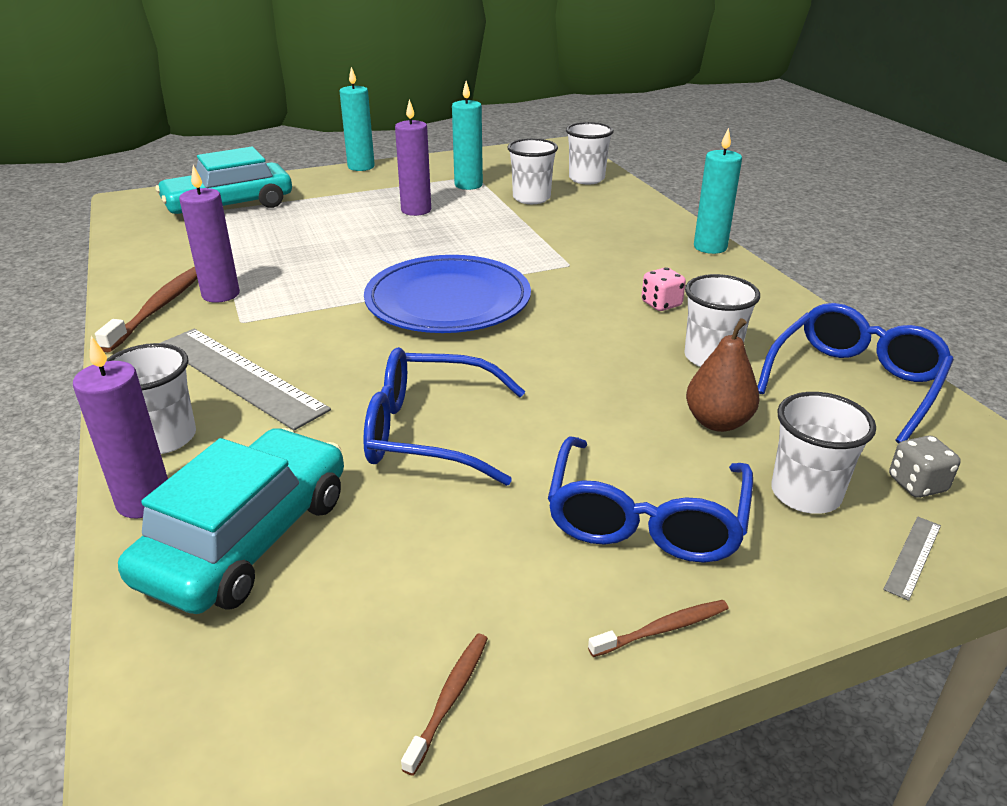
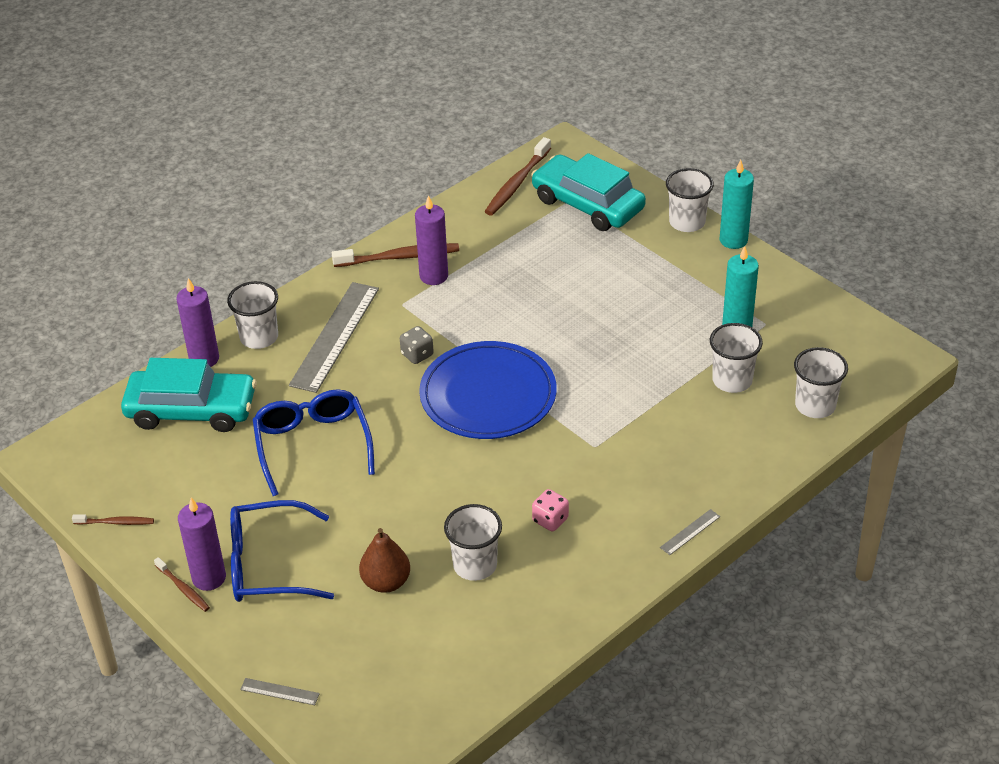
camera: 70 degrees right, 10 degrees up
(145, 228) = (517, 183): none -> brown toothbrush
(416, 210) = (651, 315): purple candle -> purple candle (209, 578)
(710, 247) = (690, 532): turquoise candle -> grey ruler
(805, 494) = (322, 636): white cup -> white cup (687, 222)
(854, 382) = (478, 654): blue glasses -> none
(917, 484) = (355, 693): grey dice -> grey dice (417, 355)

